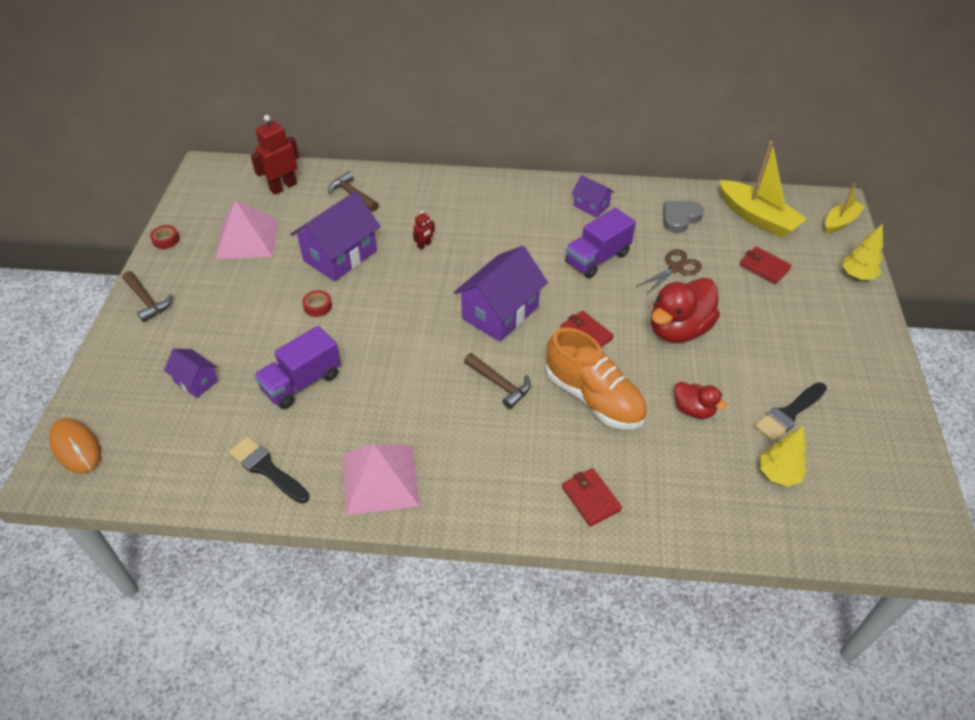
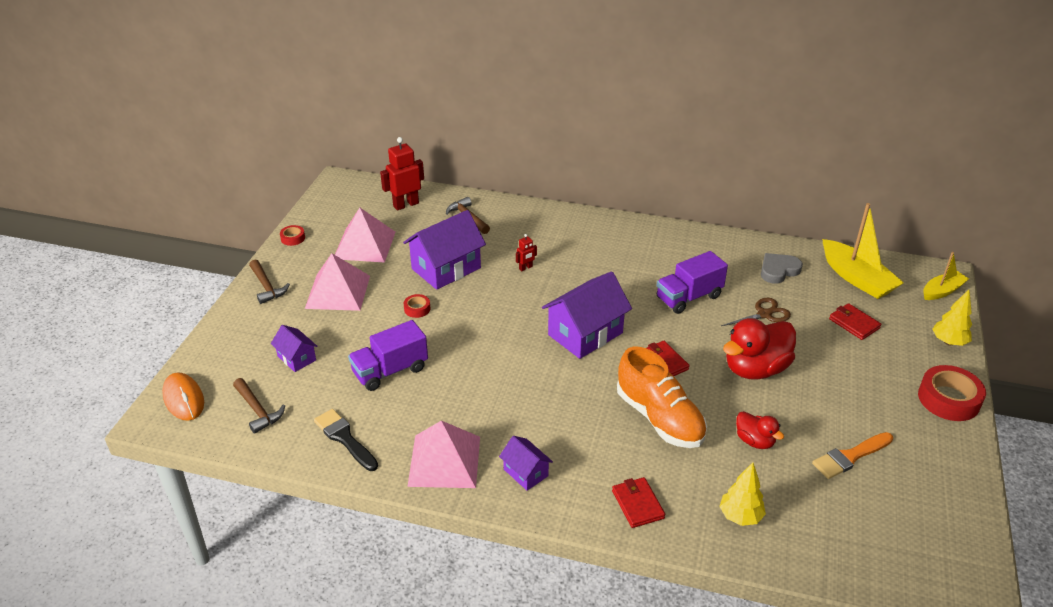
camera: 10 degrees right, 10 degrees down
(227, 297) = (338, 292): none -> pink pyramid
(500, 384) = (572, 395): brown hammer -> brown hammer (258, 410)
(591, 206) = (692, 250): purple house -> purple house (525, 472)
(778, 474) = (827, 509): yellow tree -> yellow tree (740, 516)
(789, 413) = (850, 456): black brush -> orange brush
(869, 337) = (948, 399): none -> red tape

